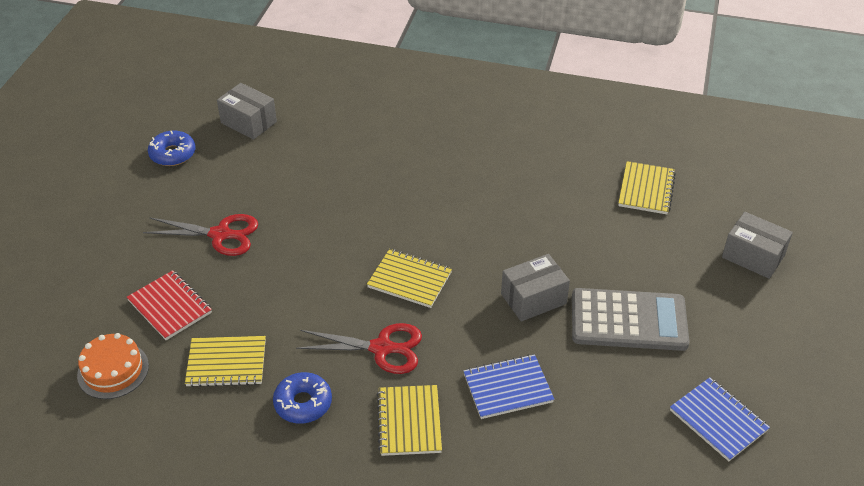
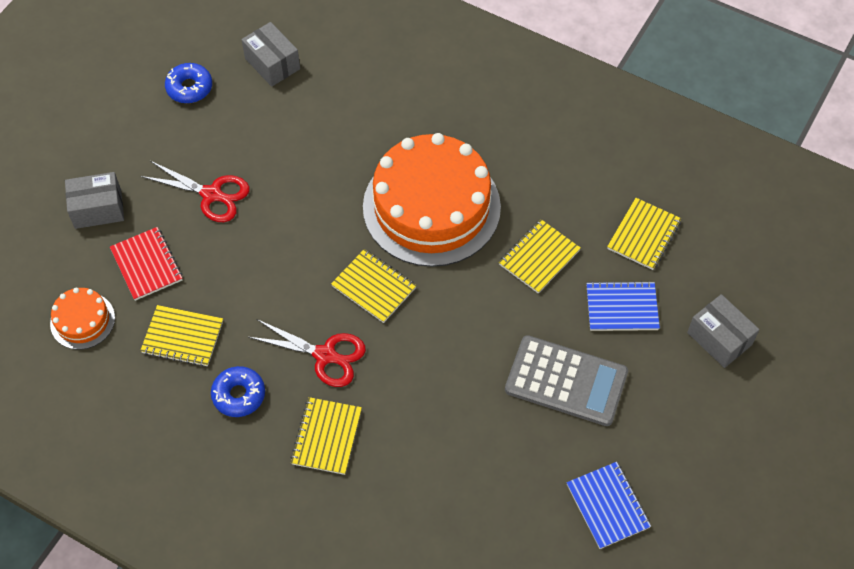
camera: 15 degrees right, 15 degrees up
(441, 204) = (431, 207): none -> orange cake
(507, 388) = (426, 425): blue notebook -> blue notebook (622, 307)
(533, 299) = (484, 336): grey box -> grey box (98, 209)
(558, 225) = (539, 257): none -> yellow notebook

